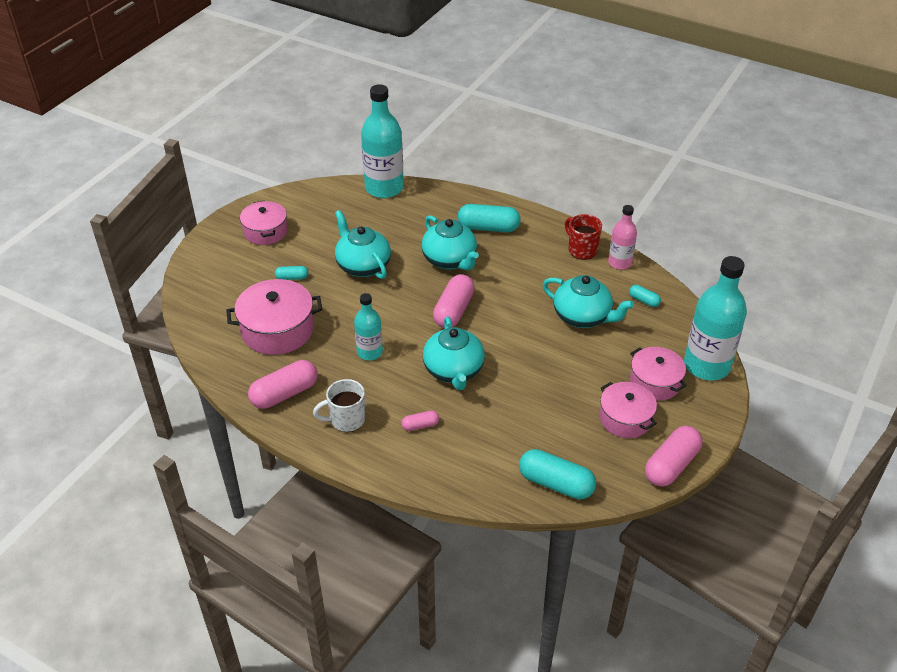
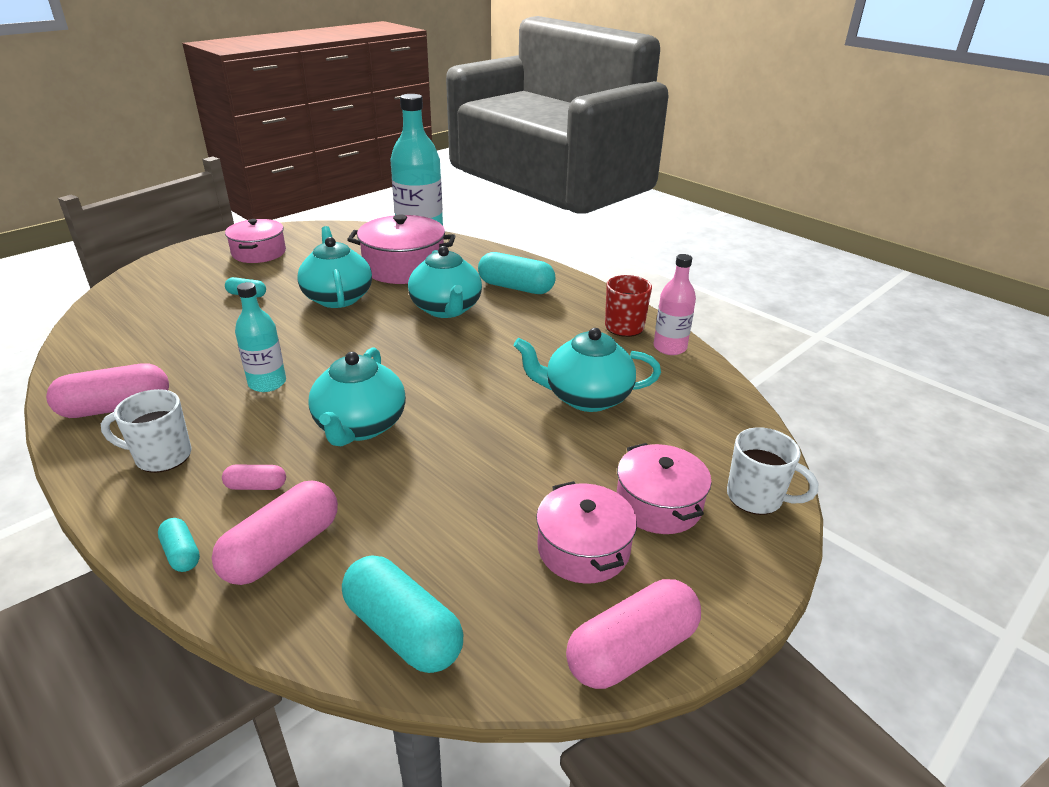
camera: 15 degrees right, 10 degrees down
(277, 330) = (179, 339): pink pot -> pink pot (404, 267)
(454, 311) = (412, 359): pink capsule -> pink capsule (282, 549)
(583, 317) = (586, 397): turquoise teapot -> turquoise teapot turned 135 degrees clockwise
(644, 300) = (686, 394): turquoise capsule -> turquoise capsule (182, 553)
(706, 365) = (756, 498): turquoise bottle -> white mug

